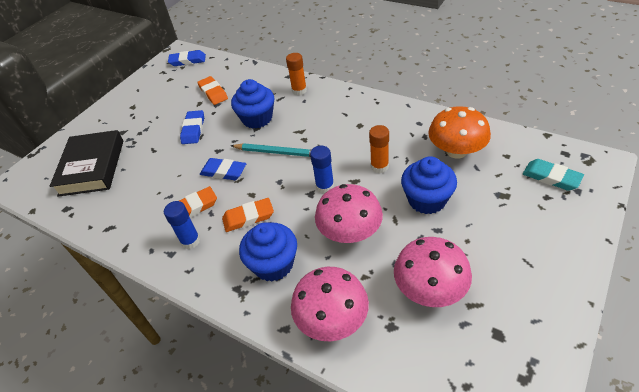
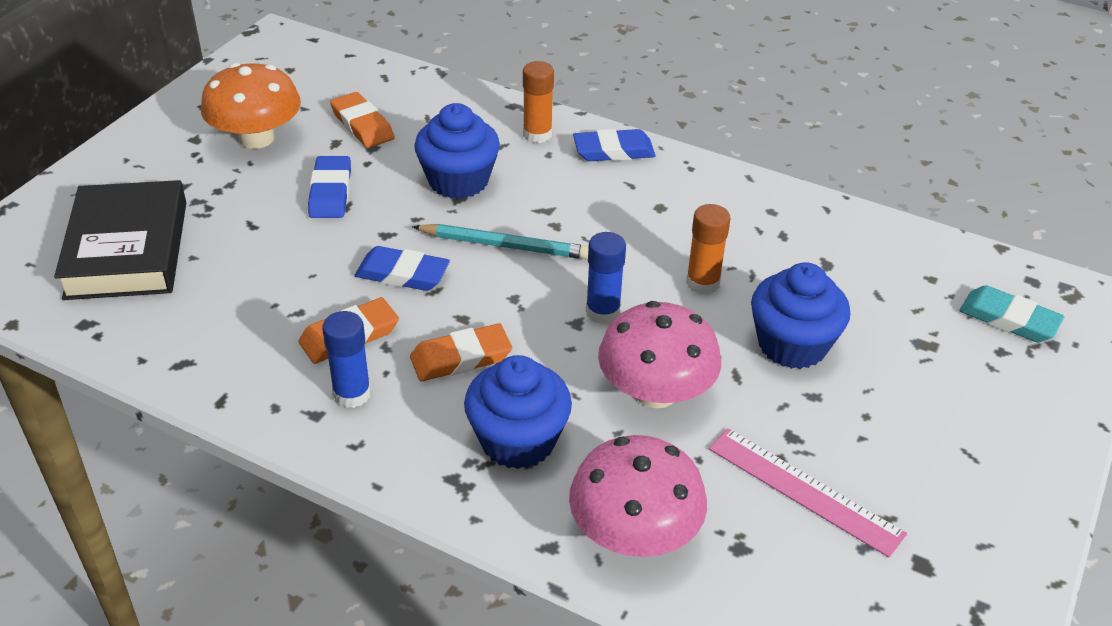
camera: 10 degrees left, 5 degrees down
(187, 60) = (300, 58): blue eraser -> blue eraser (613, 151)
(430, 288) = (804, 490): pink mushroom -> pink ruler
(456, 151) = (841, 264): orange mushroom -> orange mushroom (256, 138)

